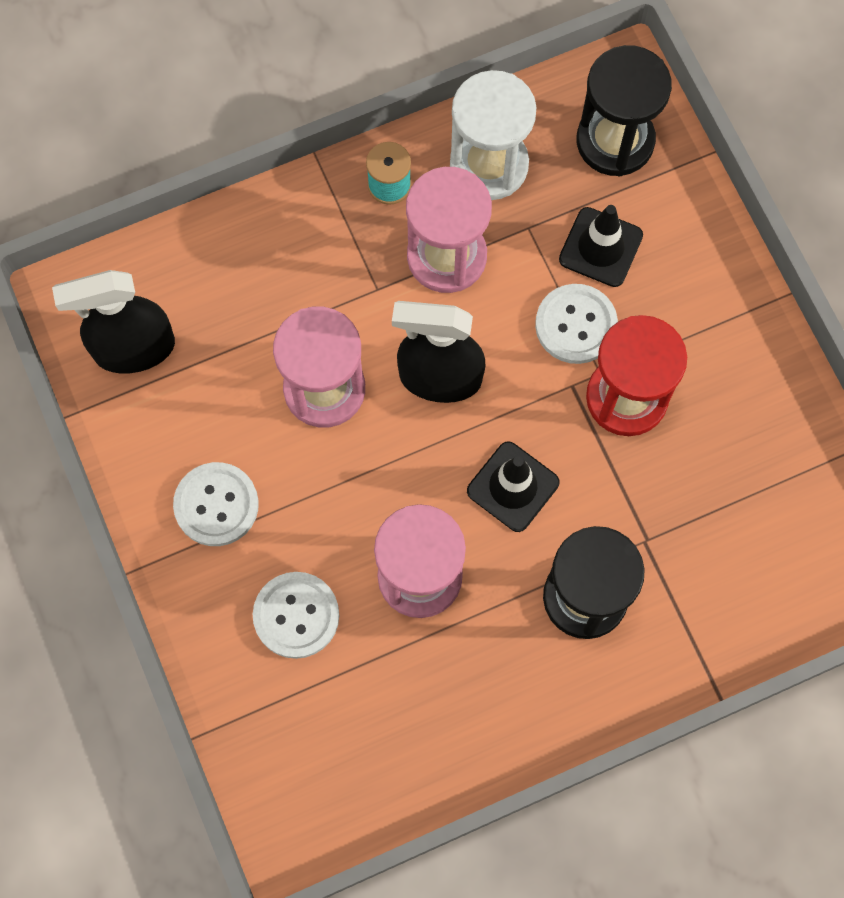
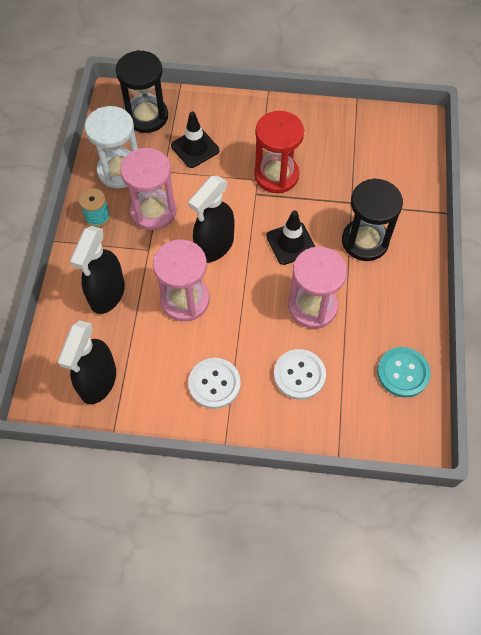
camera: 60 degrees left, 10 degrees down
(271, 278) = (107, 294): none -> black spray bottle
(384, 765) = (403, 373): none -> turquoise button
(576, 325) = (226, 177): white button -> none

